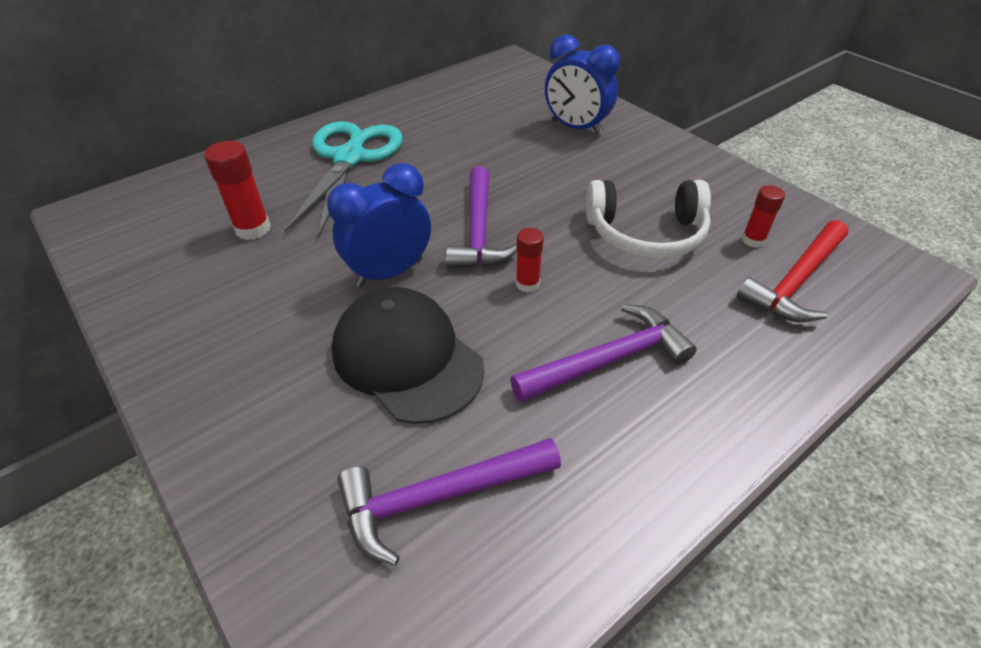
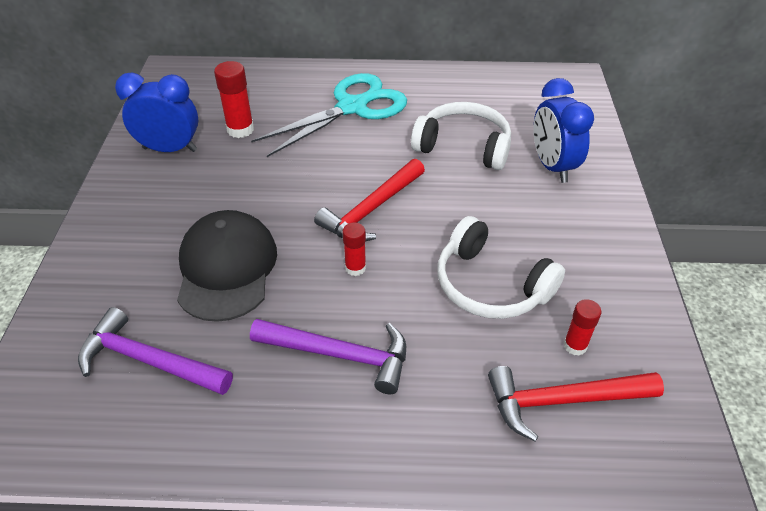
camera: 40 degrees right, 0 degrees up
(389, 272) = (281, 206): blue clock -> blue clock (170, 149)
(478, 231) = (371, 210): purple hammer -> red hammer
(491, 145) = (463, 146): none -> white headphones

